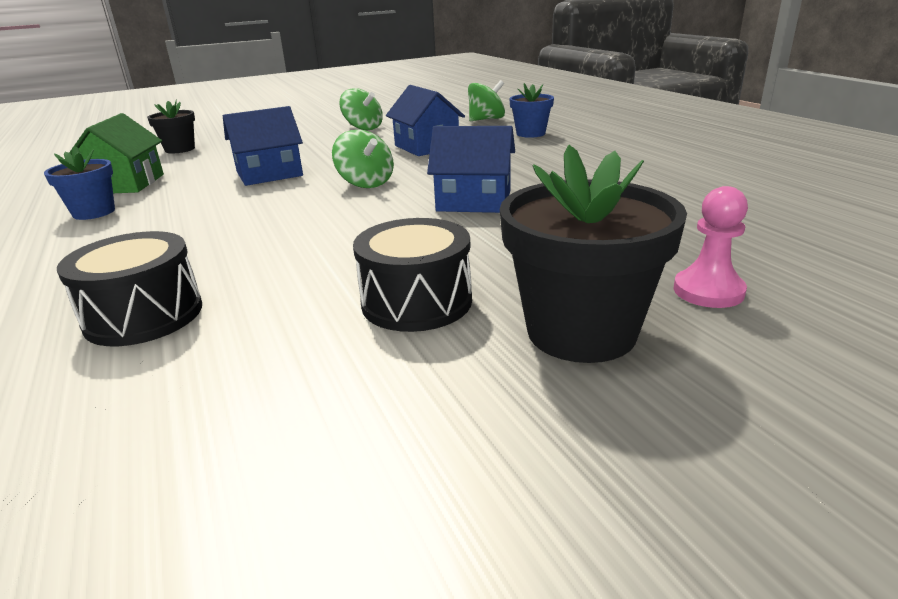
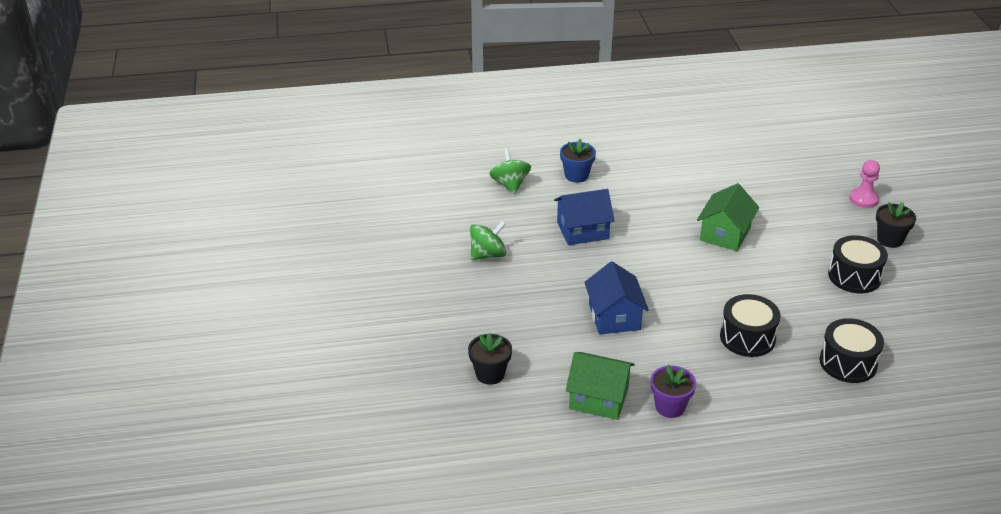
camera: 75 degrees left, 10 degrees up
(94, 212) = (670, 407): blue flower pot -> purple flower pot
(225, 236) = (747, 337): none -> black drum
(366, 183) = (665, 271): green spinning top -> none
(474, 201) = (725, 234): blue house -> green house
(581, 331) = (890, 239): black flower pot -> black flower pot, size x0.58

